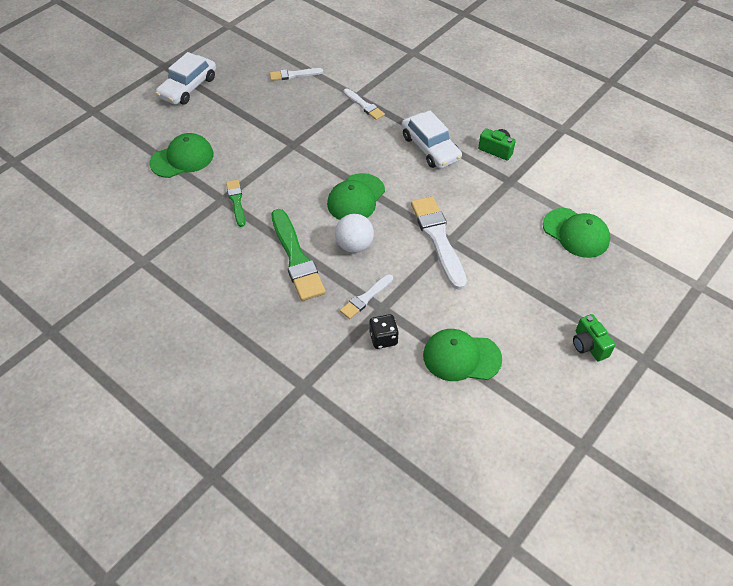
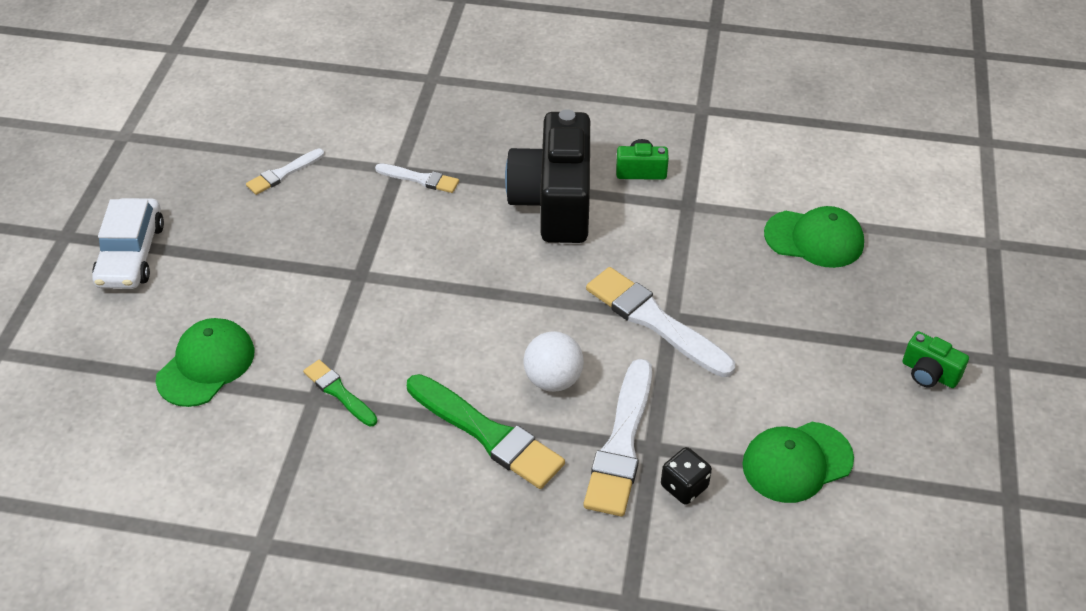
camera: 30 degrees left, 5 degrees down
(356, 198) = (506, 313): green cap -> none
(365, 298) = (621, 444): white brush -> white brush, size x1.83
(430, 148) = (554, 202): white car -> black camera

